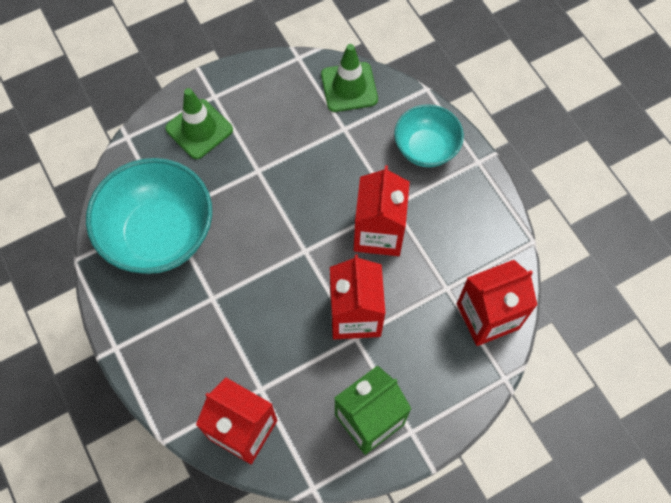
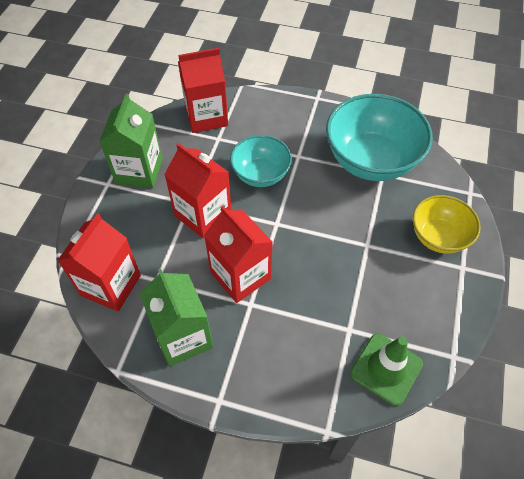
camera: 135 degrees right, 10 degrees down
(199, 129) = (438, 237): green traffic cone -> yellow bowl
(426, 148) = (271, 372): turquoise bowl -> turquoise bowl (261, 174)
(465, 224) = (183, 337): none -> green carton

